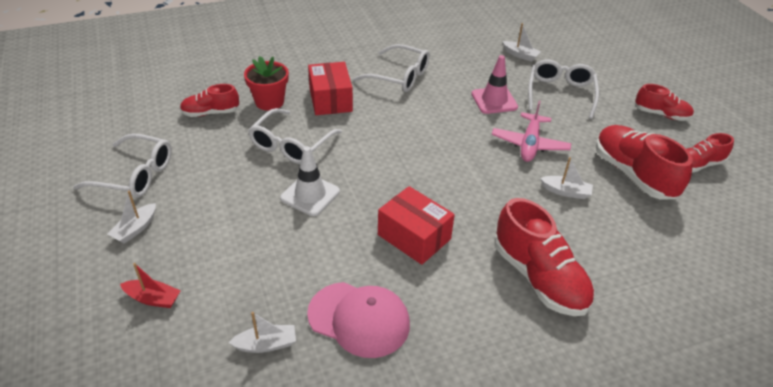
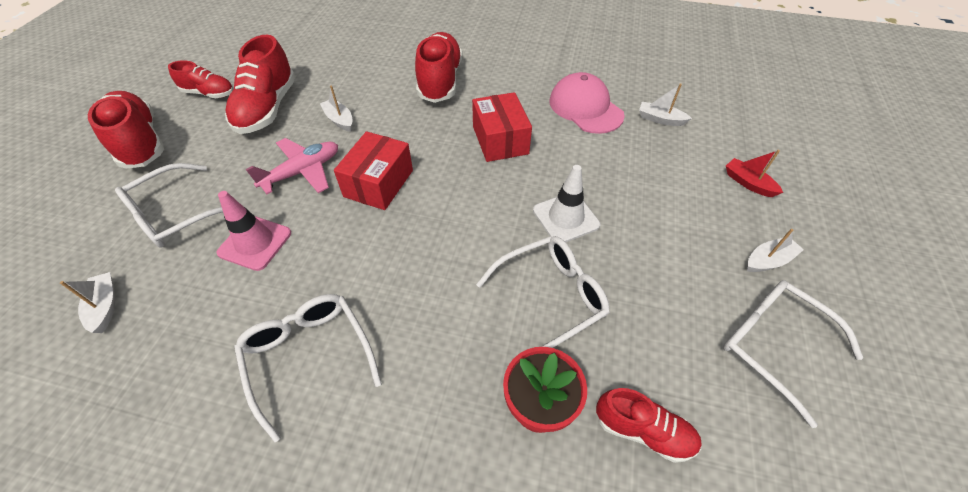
camera: 145 degrees left, 10 degrees up
(330, 100) = (446, 358): red box -> red box (378, 183)
(661, 114) = (140, 143): red shoe -> red shoe, size x1.70

